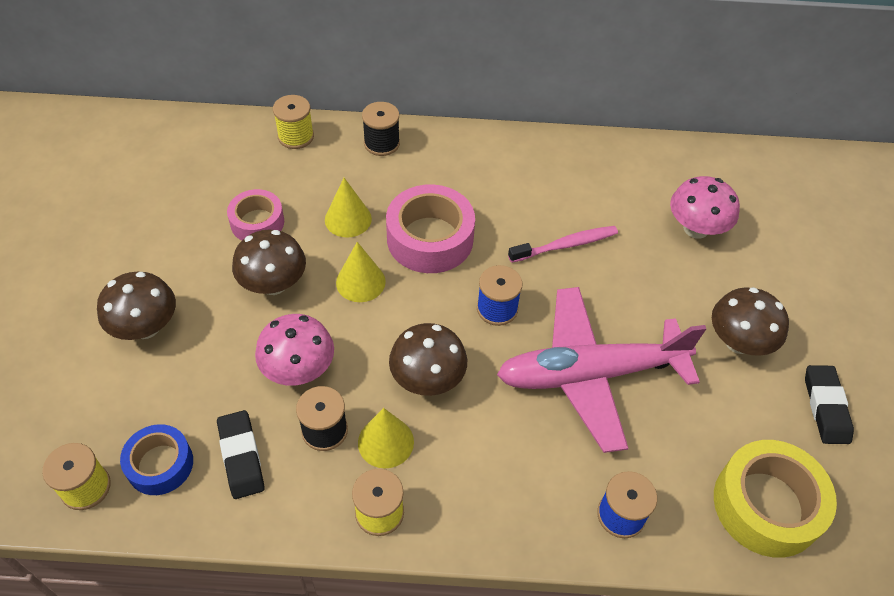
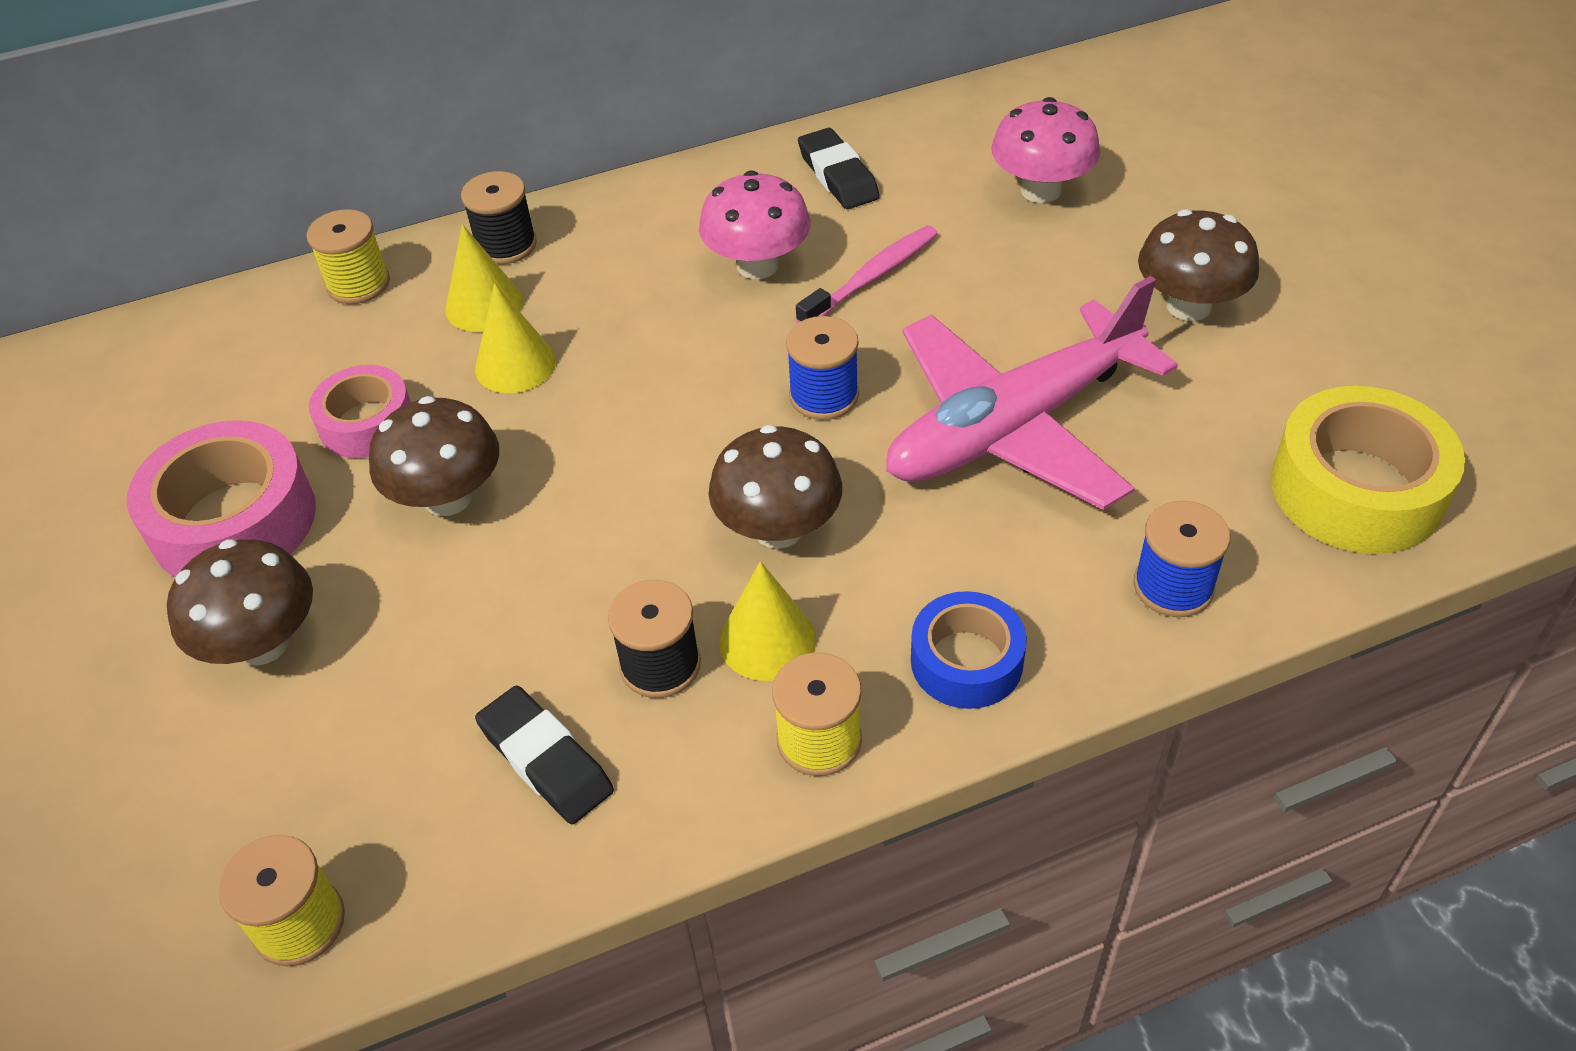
camera: 20 degrees left, 5 degrees down
(160, 464) = (412, 831): blue tape -> blue tape (966, 661)
(298, 369) = (565, 599): pink mushroom -> pink mushroom (757, 265)
(360, 282) = (589, 441): yellow cone -> yellow cone (484, 305)
(430, 238) = (663, 343): pink tape -> pink tape (234, 521)
(826, 407) = (1352, 339): black eraser -> black eraser (838, 175)

